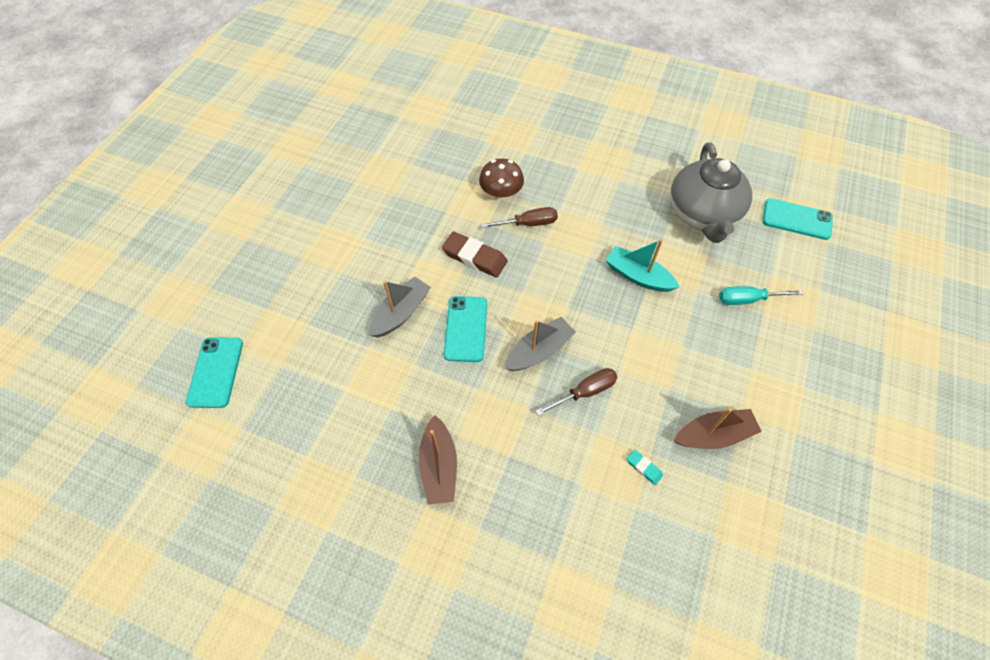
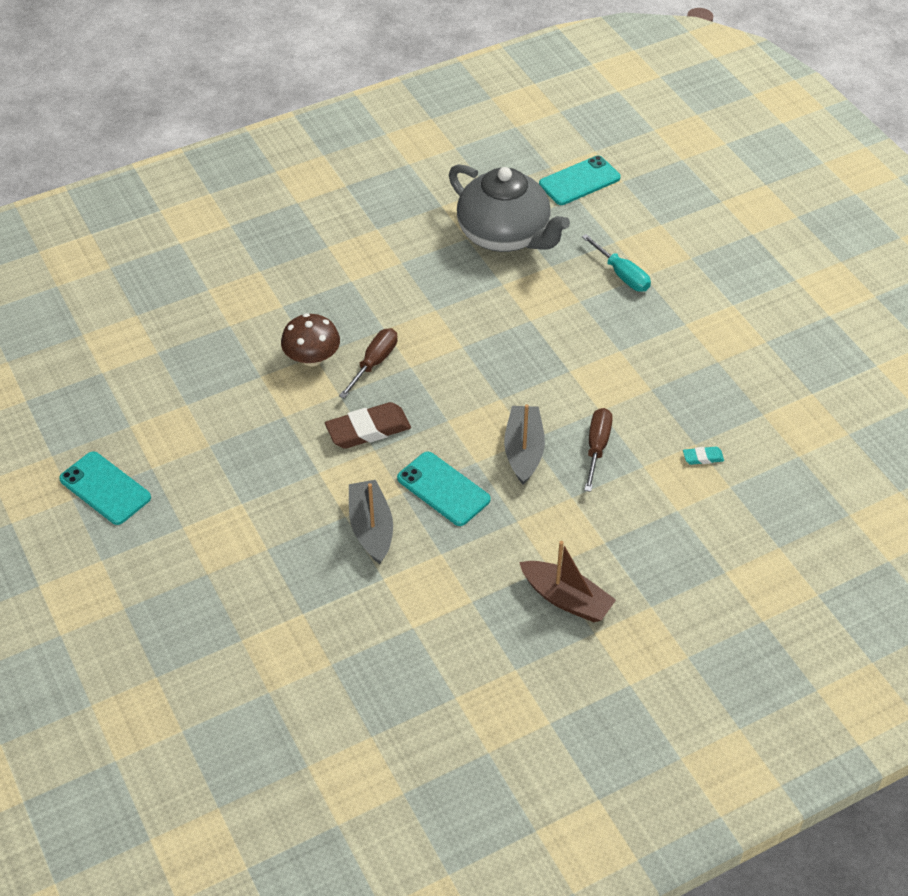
camera: 50 degrees left, 10 degrees down
(216, 372) = (278, 726): turquoise phone -> turquoise phone (105, 488)
(638, 276) = (520, 327): turquoise boat -> none
(713, 435) = (718, 392): brown boat -> none
(748, 299) = (622, 274): turquoise screwdriver -> turquoise screwdriver turned 75 degrees counterclockwise

